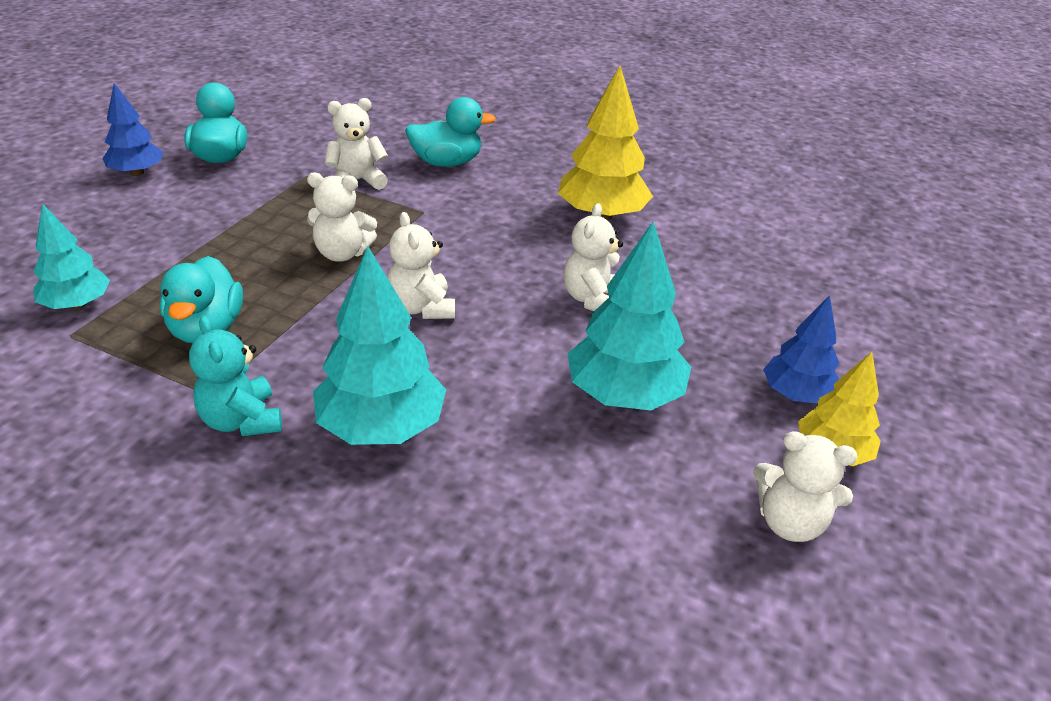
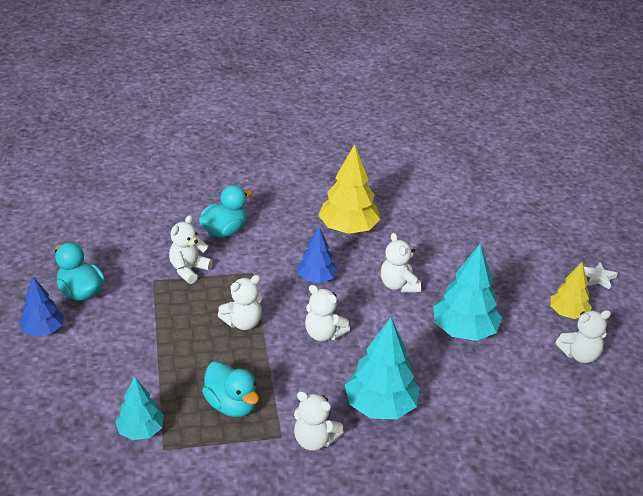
camera: 35 degrees left, 0 degrees up
(242, 420) = (314, 440): turquoise teddy bear -> white teddy bear
(796, 394) = (531, 291): blue tree -> blue tree (316, 278)
(944, 429) = (598, 278): none -> white star

